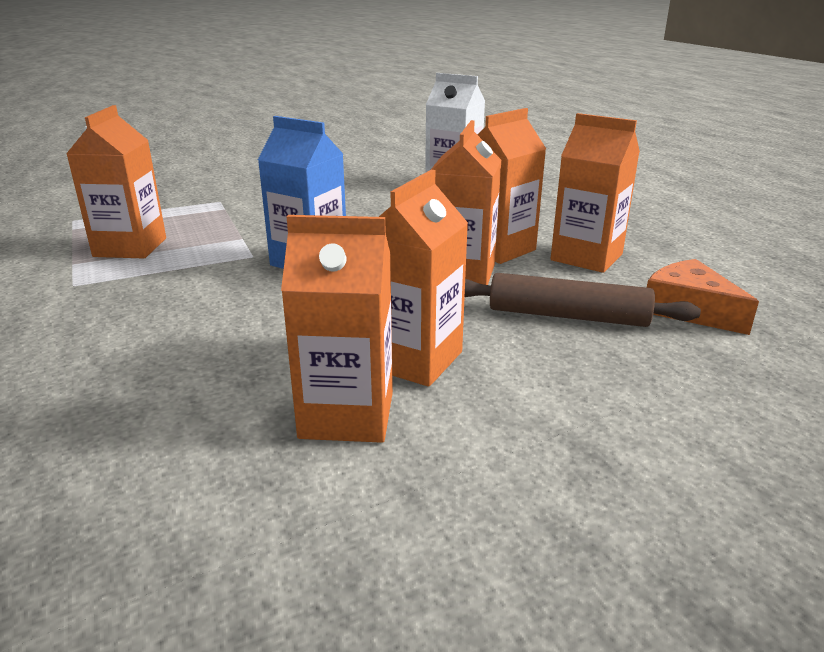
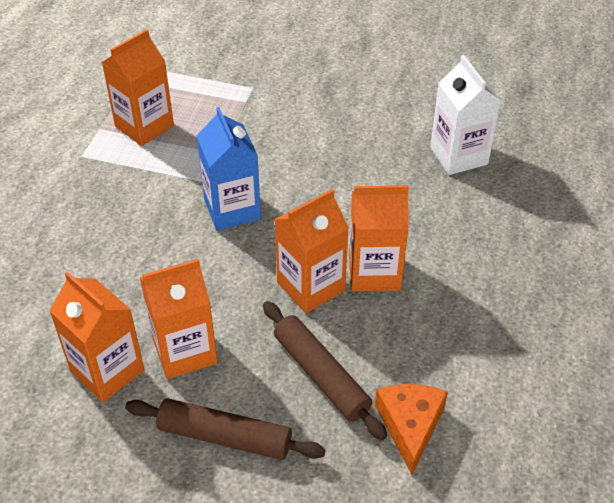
camera: 40 degrees right, 20 degrees up
(562, 396) = (224, 437): none -> brown rolling pin
(586, 257) = (425, 323): orange carton -> none

